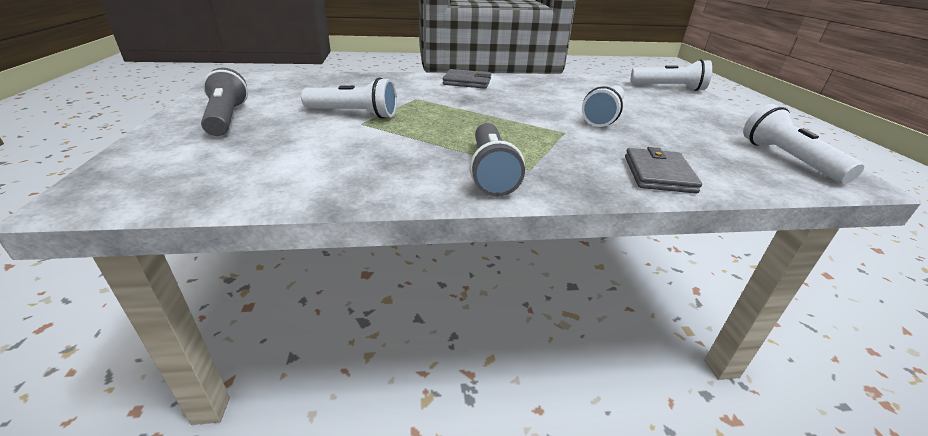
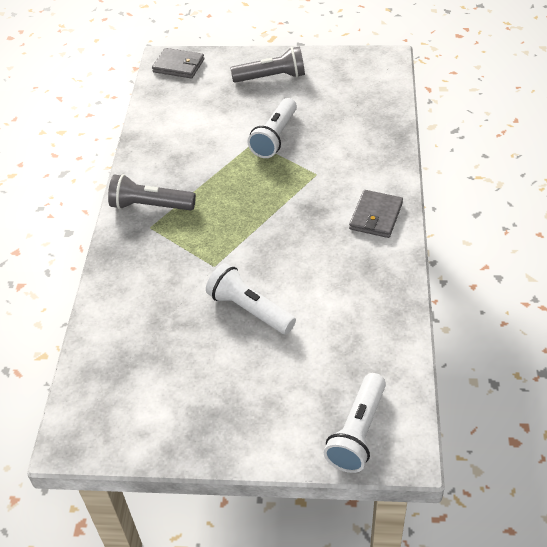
camera: 105 degrees right, 15 degrees up
(658, 174) = (120, 301): grey wallet -> grey wallet (179, 66)
(788, 159) = (118, 418): white flashlight -> none

